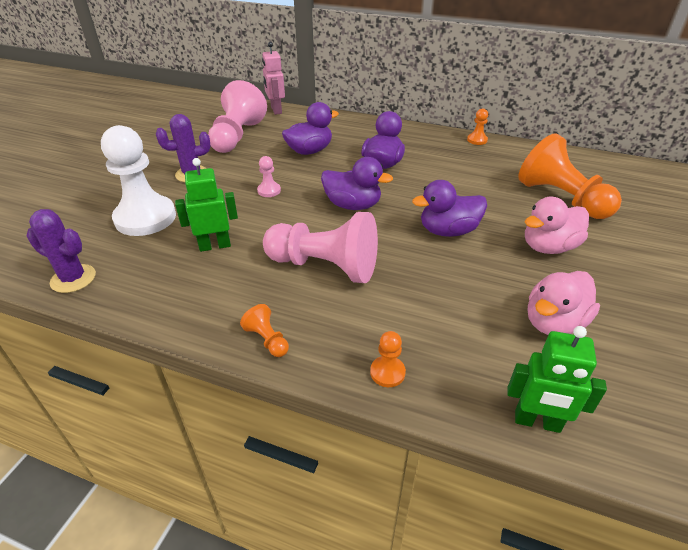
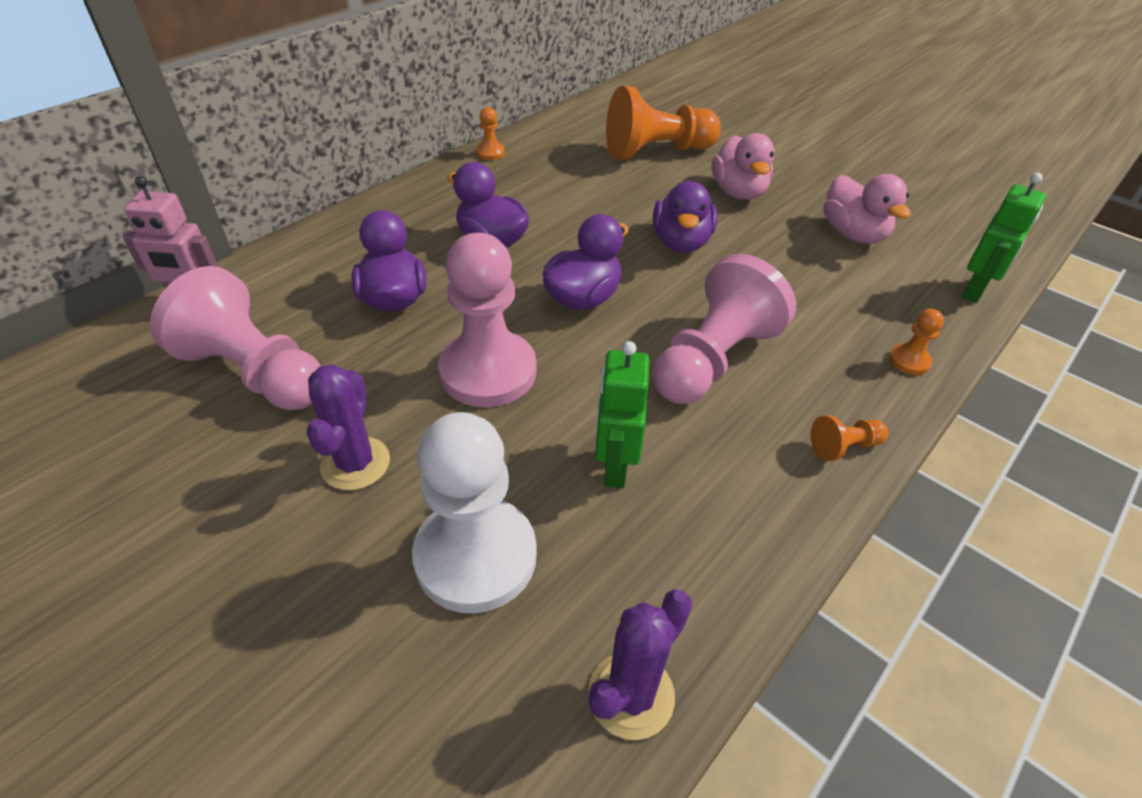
camera: 70 degrees left, 5 degrees up
(269, 191) = (488, 372): pink pawn -> pink pawn, size x2.37

